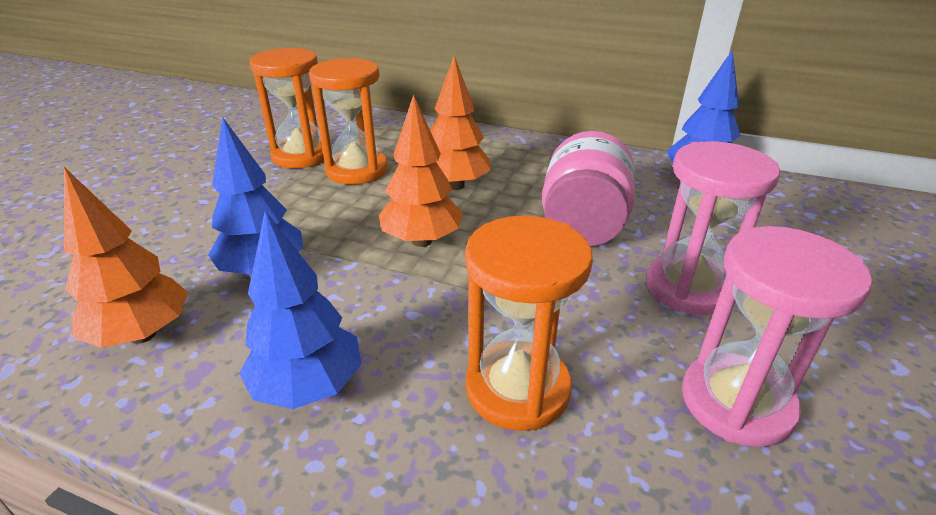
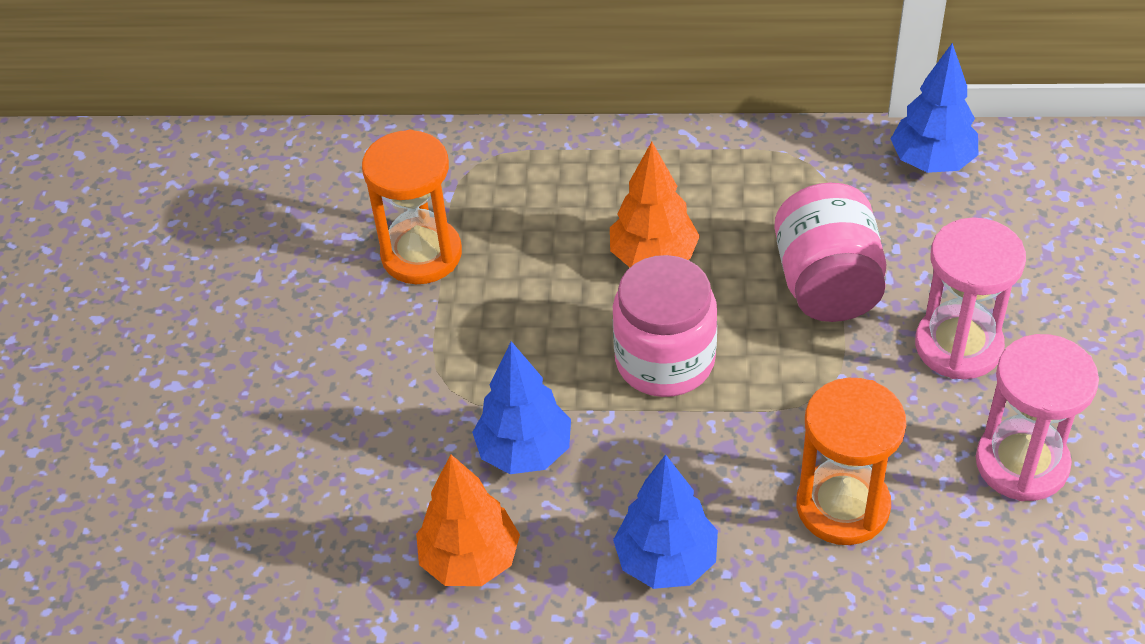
camera: 15 degrees left, 15 degrees up
(357, 170) = (514, 263): orange hourglass -> none
(421, 241) = (665, 360): orange tree -> pink jar

